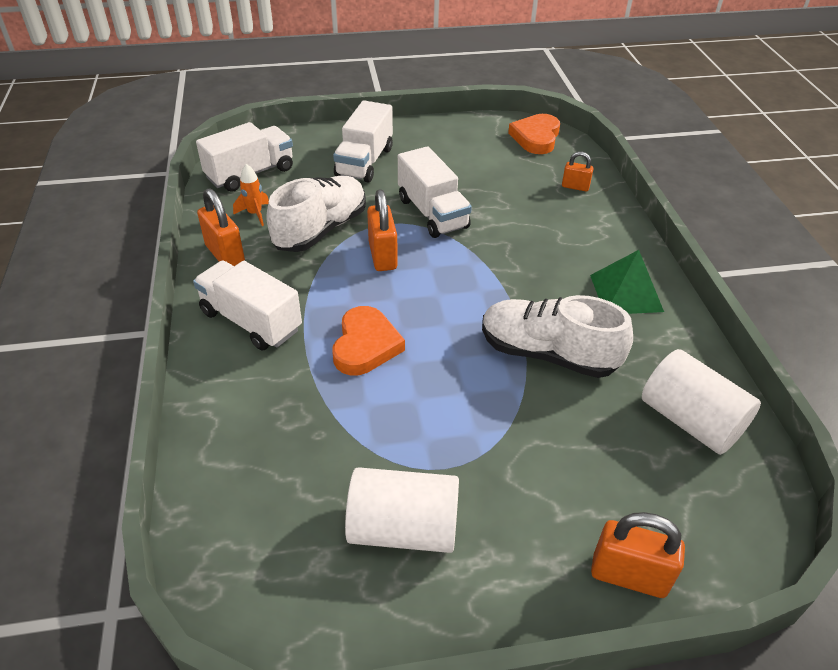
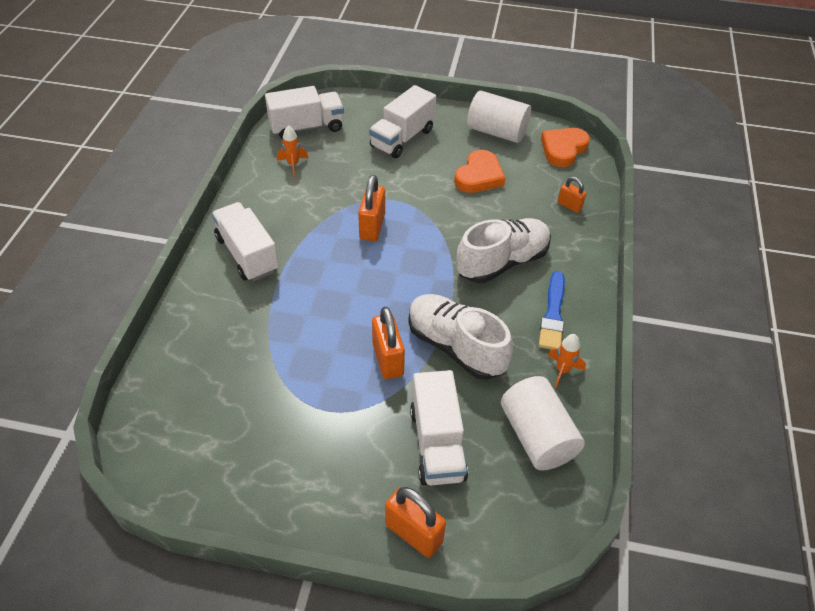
camera: 20 degrees right, 5 degrees up
(225, 254) = (255, 194): orange padlock -> orange padlock (388, 359)
(321, 230) = (336, 191): white shoe -> white shoe (502, 262)
(365, 345) = (320, 298): orange heart -> orange heart (479, 176)
(403, 528) = (274, 443): white cylinder -> white cylinder (497, 132)
(432, 213) = (432, 199): white truck -> white truck (437, 443)
(626, 293) = (553, 314): green pyramid -> blue brush
(671, 345) = (562, 370): none -> orange rocket

